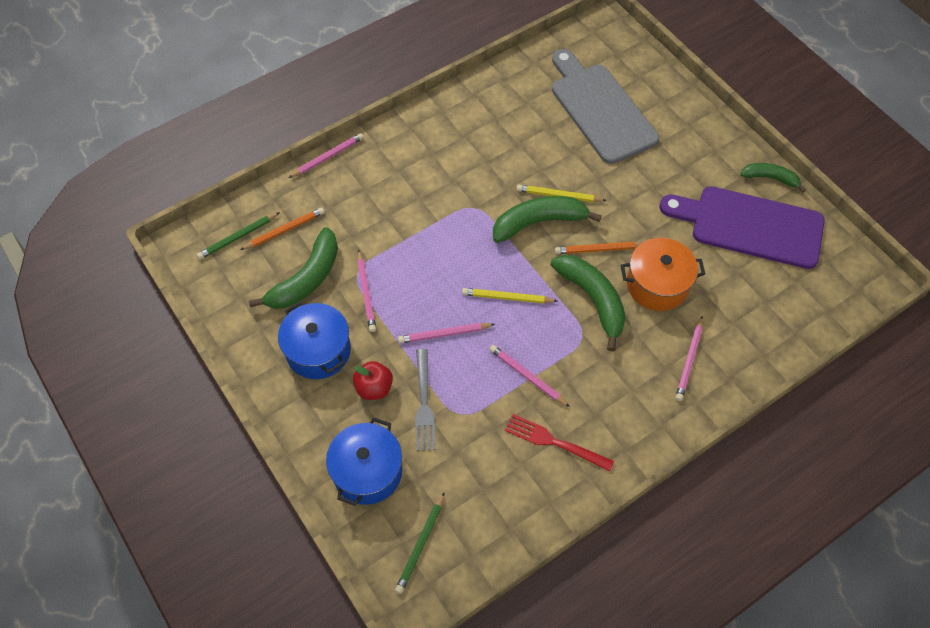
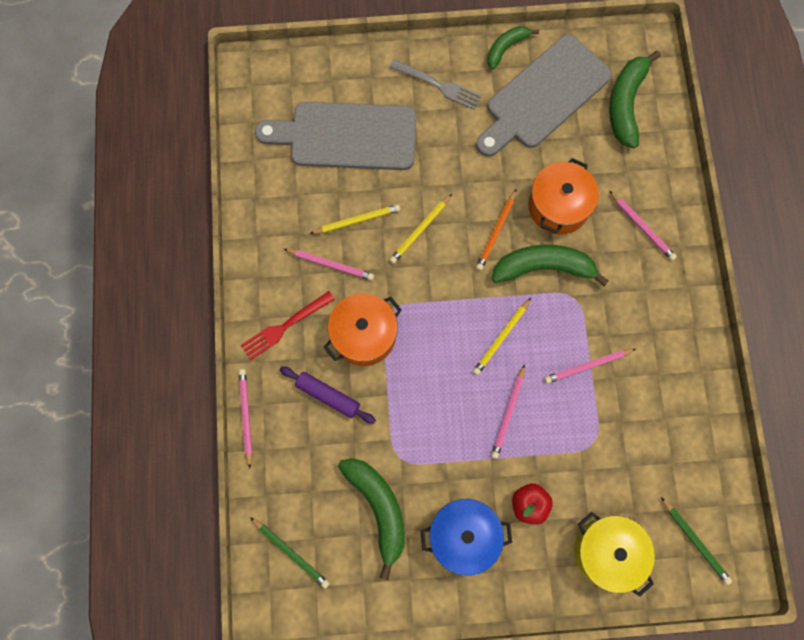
camera: 60 degrees left, 15 degrees up
(238, 237) = (291, 552): green pencil -> green pencil turned 45 degrees counterclockwise
(284, 230) = (309, 502): orange pencil -> none
(366, 293) = (426, 460): pink pencil -> pink pencil (331, 265)
(367, 471) = (607, 552): blue pot -> yellow pot
(377, 201) = (328, 396): none -> purple rolling pin
(424, 403) = (567, 468): grey fork -> grey fork (438, 85)
(443, 200) = (364, 335): none -> orange pot
(535, 150) = (357, 220): none -> yellow pencil
(539, 222) = (439, 265): green banana -> green banana (626, 104)
(554, 442) = (659, 379): red fork -> red fork (285, 326)
(750, 226) = (544, 96): purple cutting board -> grey cutting board

